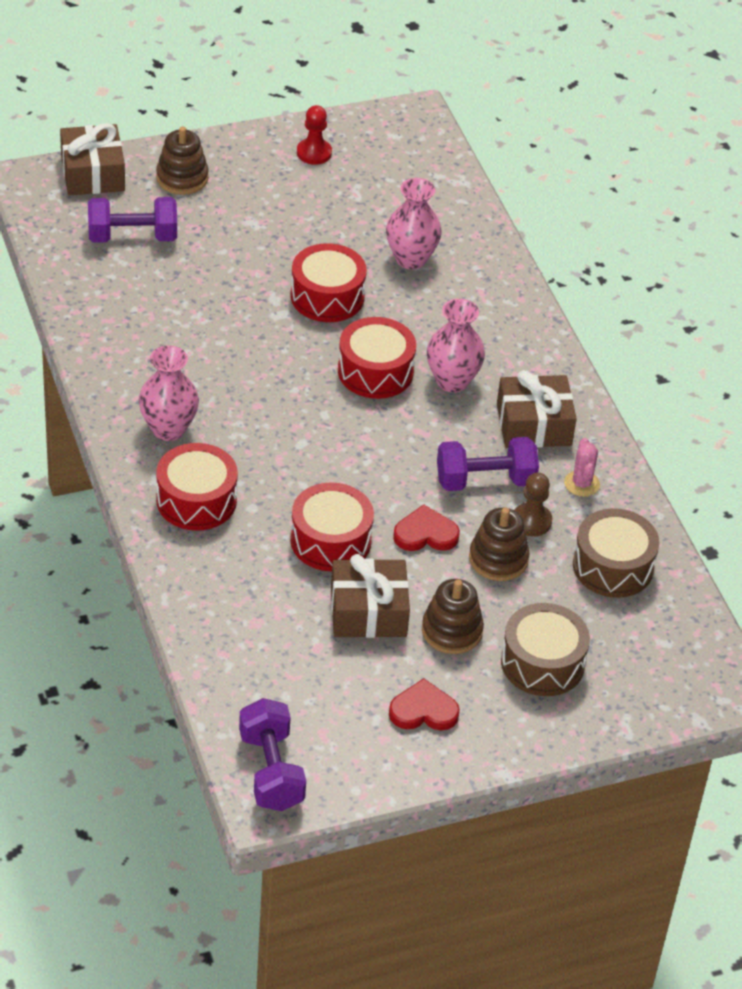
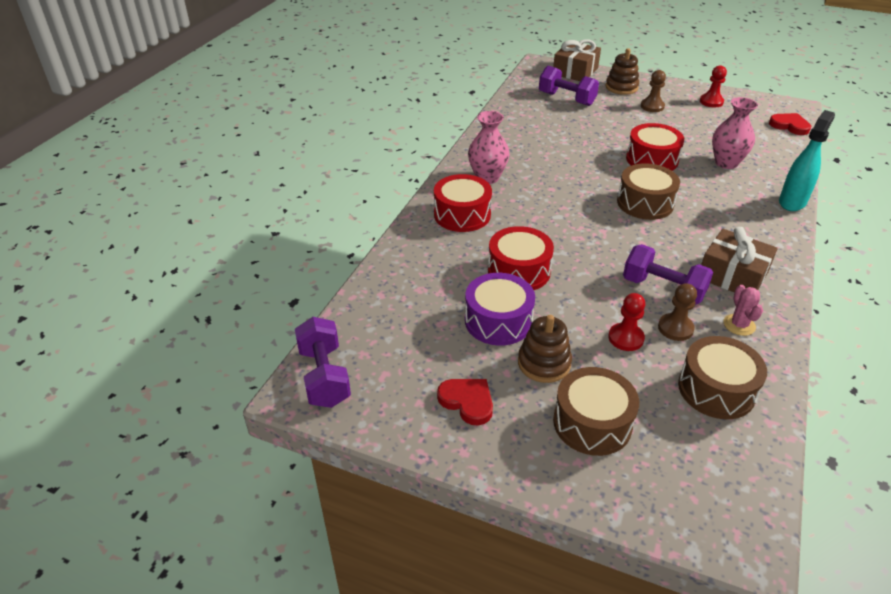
camera: 45 degrees right, 5 degrees down
(251, 198) = (652, 106): none -> brown pawn
(271, 771) = (324, 376): purple dumbbell -> purple dumbbell turned 45 degrees counterclockwise
(368, 612) = (498, 321): brown gift -> purple drum
(375, 371) = (645, 203): red drum -> brown drum
(425, 534) = (587, 298): red heart -> red heart (789, 126)
(452, 381) = (694, 228): pink vase -> none
(498, 559) = (626, 338): brown stacking toy -> red pawn
(519, 286) = (792, 202): none -> turquoise spray bottle
(581, 483) = (739, 325): pink cactus -> pink cactus turned 45 degrees counterclockwise

